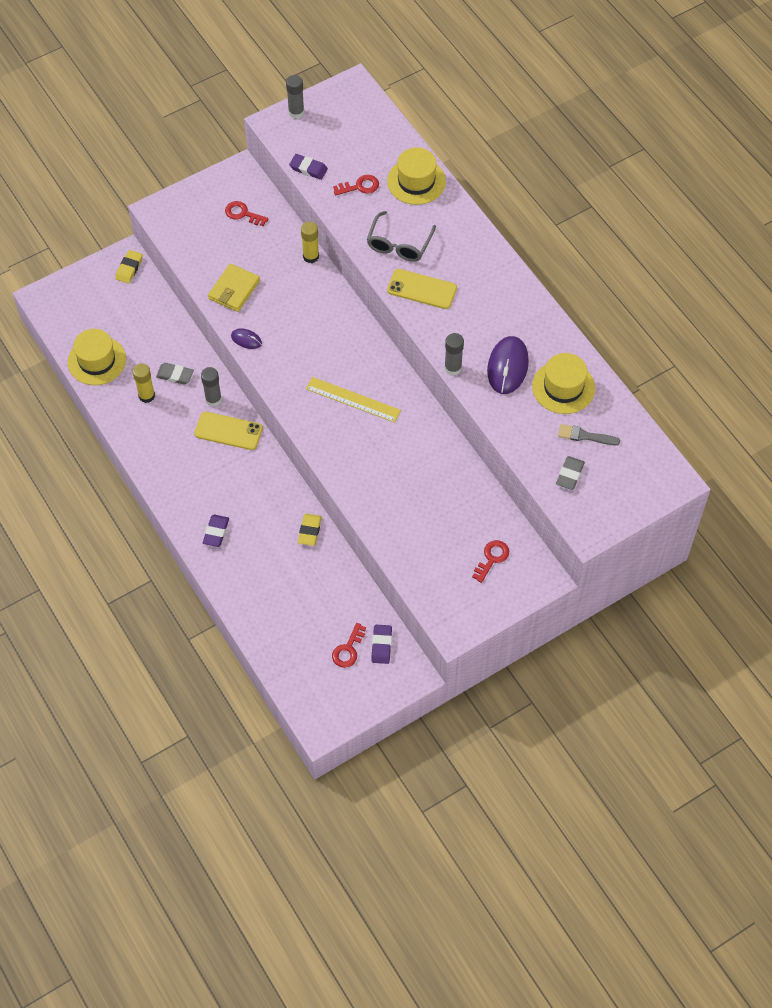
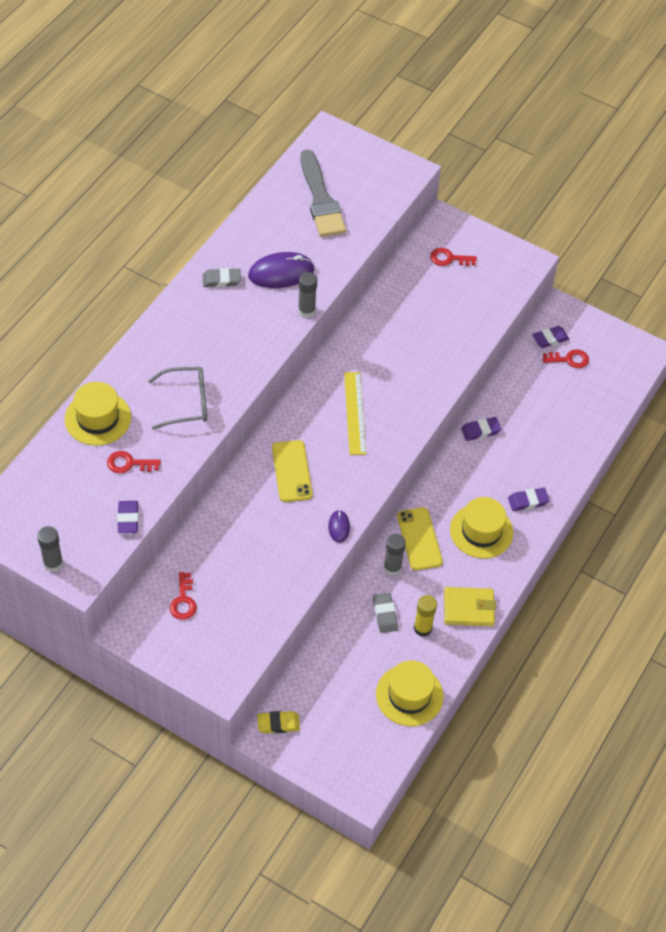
camera: 120 degrees left, 5 degrees down
(234, 290) = (285, 564): yellow wallet -> yellow wallet (468, 608)
(309, 531) = (480, 431): yellow eraser -> purple eraser
(311, 256) = (207, 515): yellow glue stick -> none
(360, 186) = (129, 464): red key -> red key turned 45 degrees counterclockwise
(422, 289) = (231, 365): yellow phone -> yellow phone (291, 471)
(563, 387) = (279, 228): yellow hat -> yellow hat (481, 531)
(570, 474) = (365, 197): grey eraser -> grey eraser (221, 280)
(585, 436) = (321, 199): grey brush -> grey brush, size x1.99

